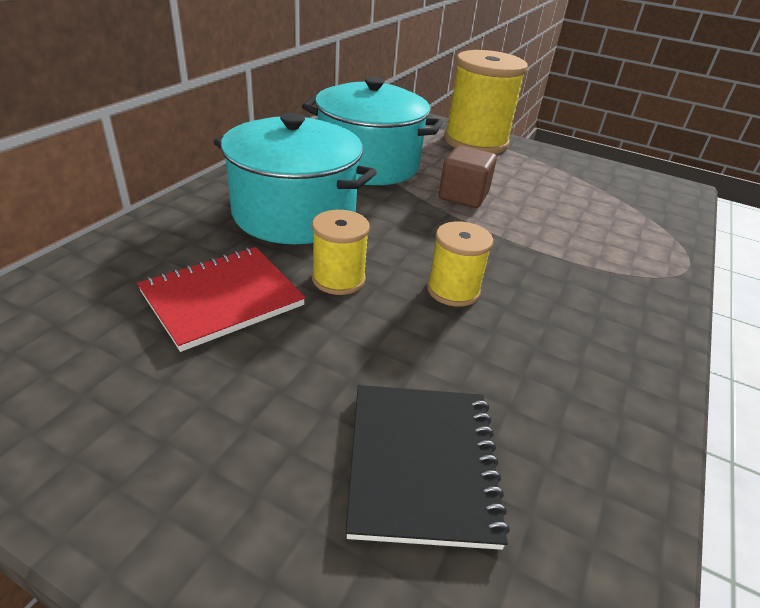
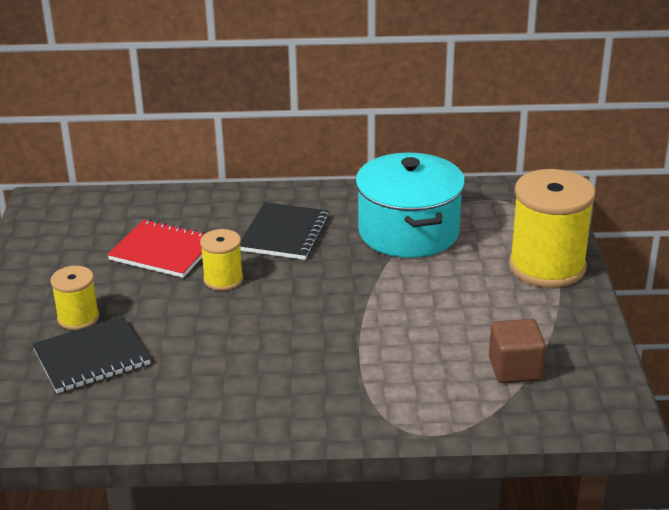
camera: 65 degrees right, 5 degrees down
(294, 214) = (284, 234): turquoise pot -> black notebook
(453, 290) = (257, 325): yellow spool -> yellow spool (78, 318)
(463, 196) = (410, 292): brown cube -> brown cube (515, 369)

